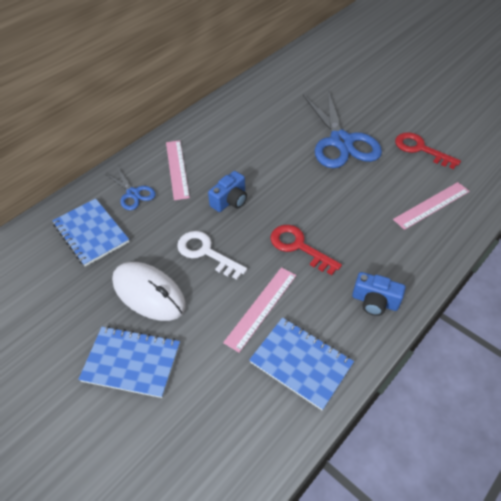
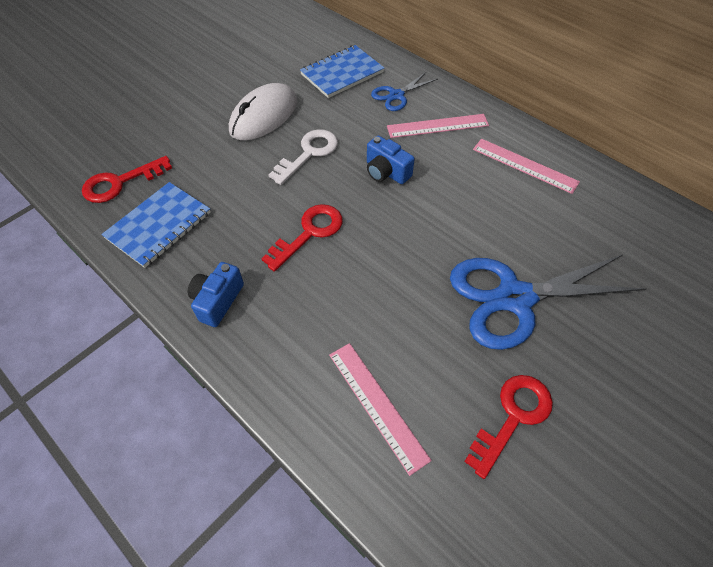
camera: 90 degrees right, 5 degrees up
(131, 362) = (193, 111): blue notebook -> none
(244, 416) = (120, 183): none -> red key
(261, 307) = (231, 197): pink ruler -> pink ruler (524, 165)

